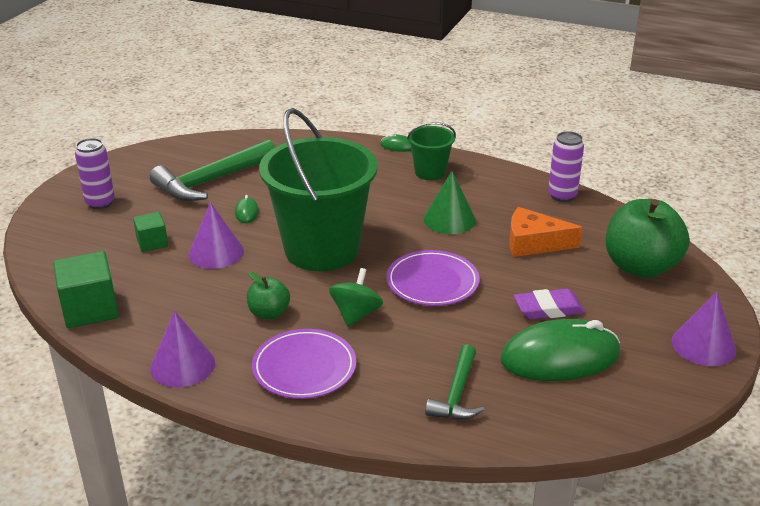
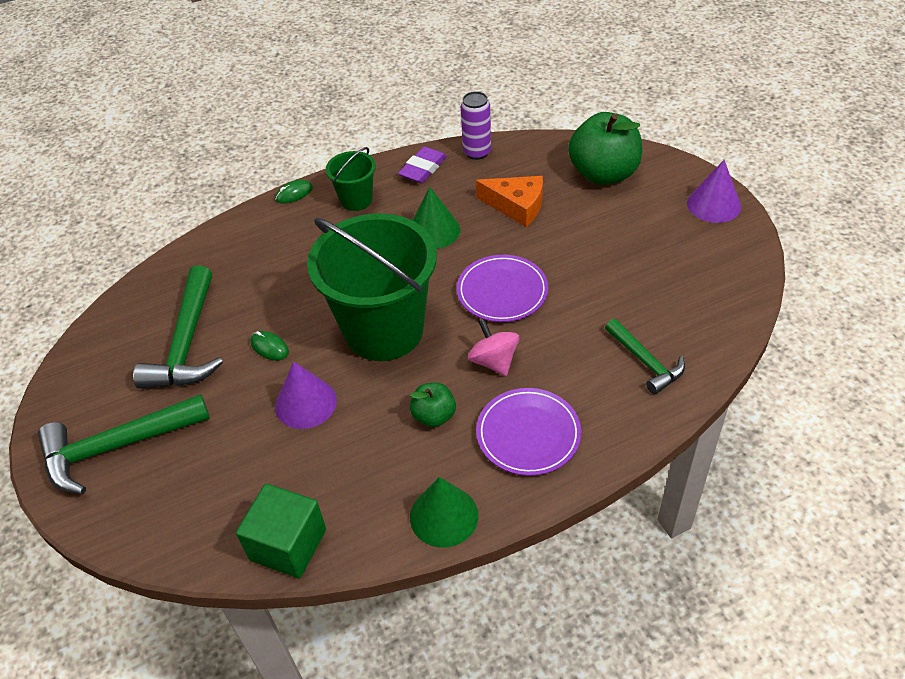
camera: 45 degrees left, 15 degrees up
(100, 203) = (116, 447): purple can -> green hammer
(152, 242) = (235, 441): green cube -> none
(182, 365) = (444, 516): purple cone -> green cone
(356, 314) = (494, 361): green spinning top -> pink spinning top
(533, 243) = (517, 206): orange cheese -> orange cheese turned 120 degrees counterclockwise
(548, 308) = (600, 250): purple eraser -> purple eraser (423, 168)
(560, 357) = (658, 281): green mouse -> none

